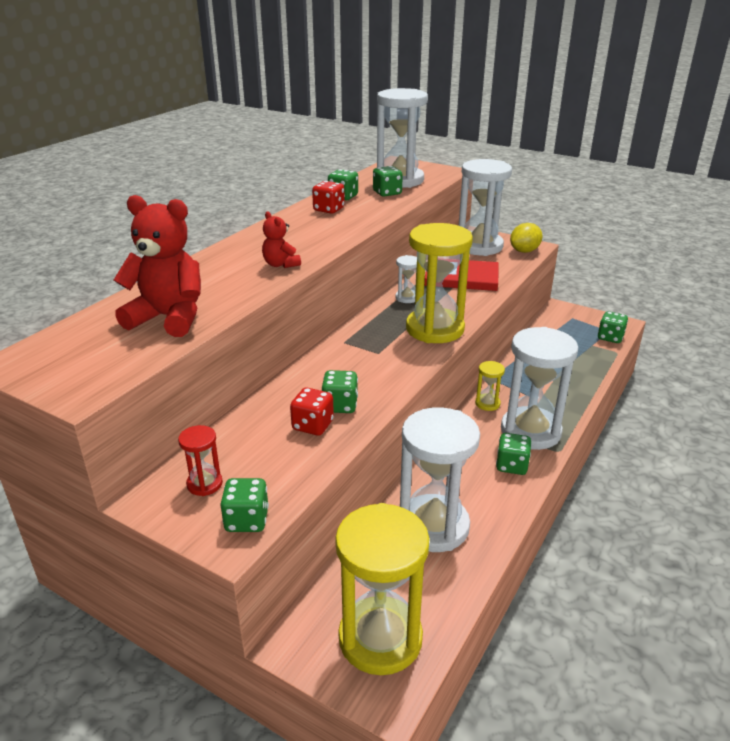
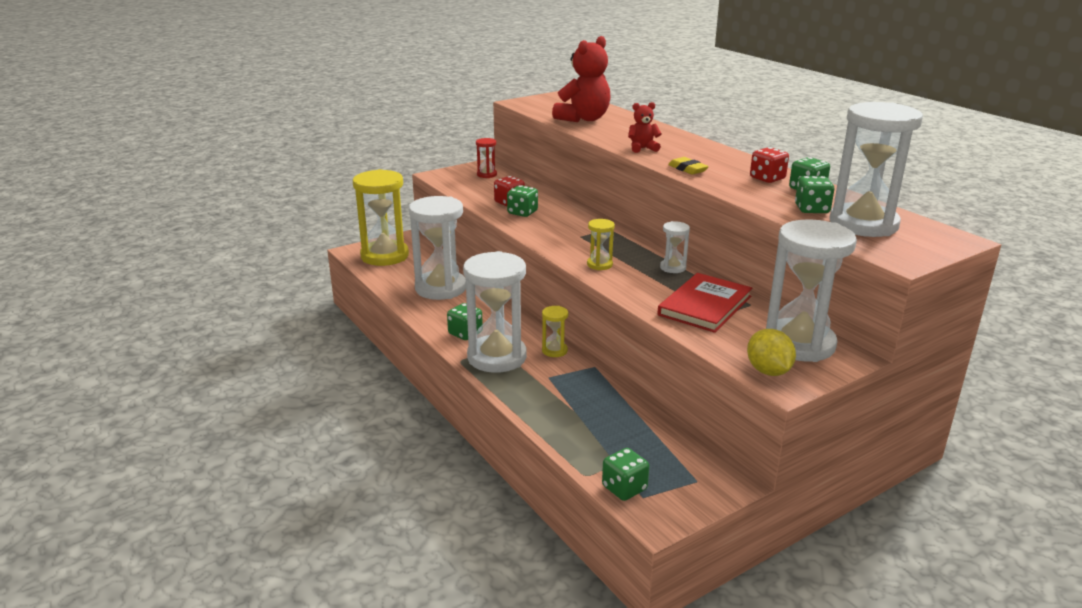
camera: 115 degrees right, 5 degrees down
(247, 520) = (447, 179): green dice -> none
(332, 238) = (687, 169): none -> yellow eraser
(435, 329) = (599, 264): yellow hourglass -> yellow hourglass, size x0.44

